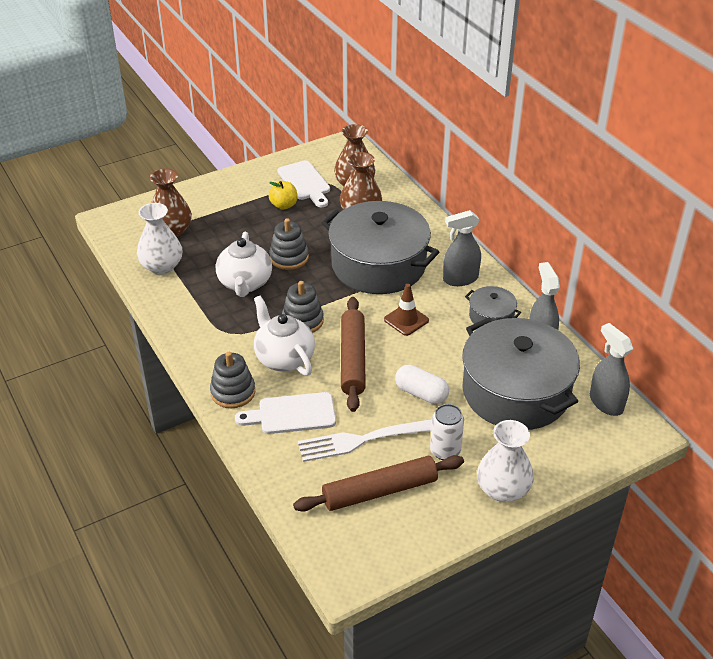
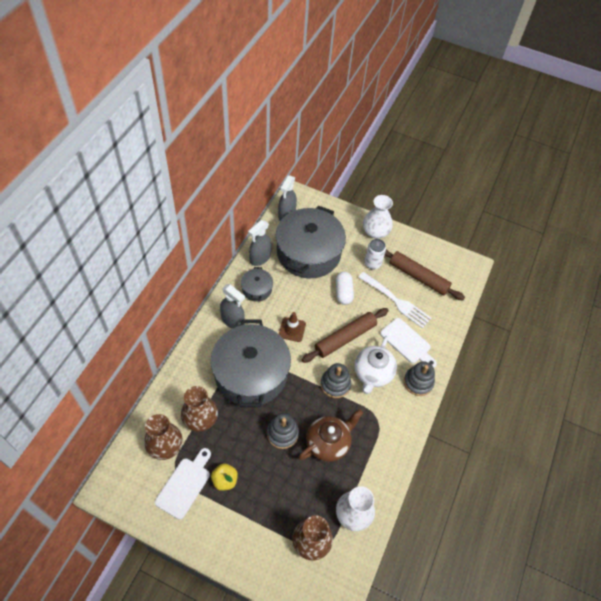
camera: 130 degrees left, 15 degrees up
(245, 283) = (328, 443): white teapot -> brown teapot

